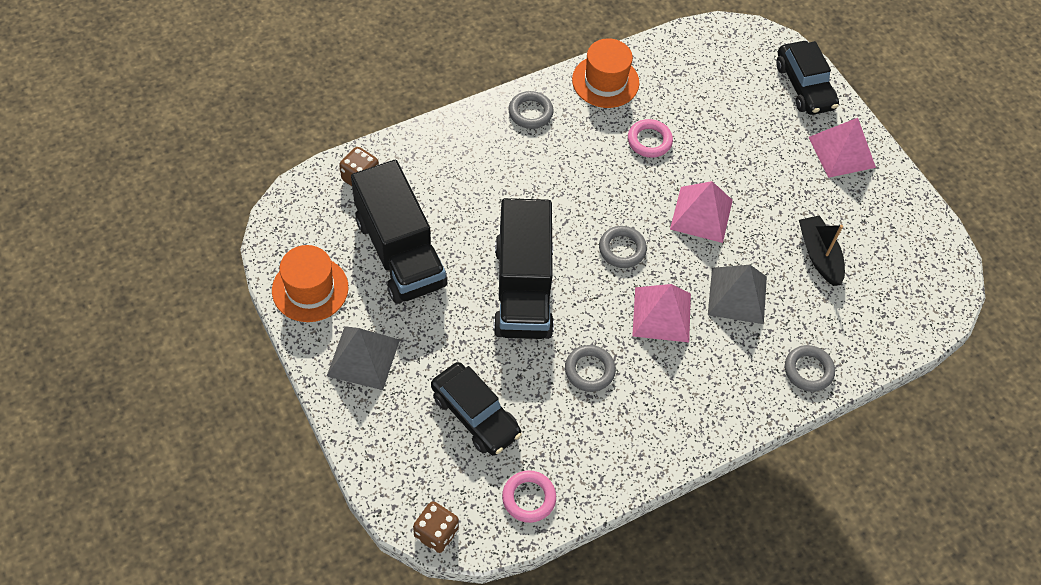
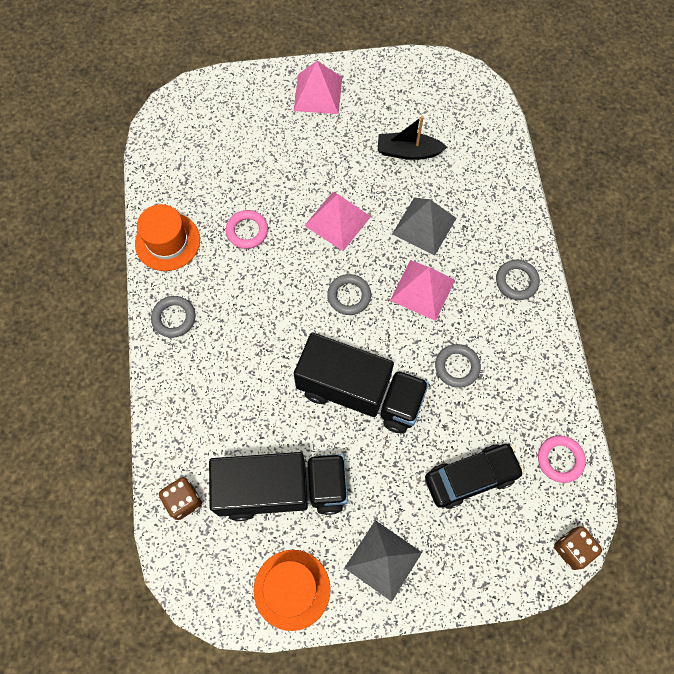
camera: 65 degrees left, 10 degrees up
(804, 86) = (242, 91): black car -> none
(808, 370) = (507, 204): grey ring -> grey ring (516, 281)

